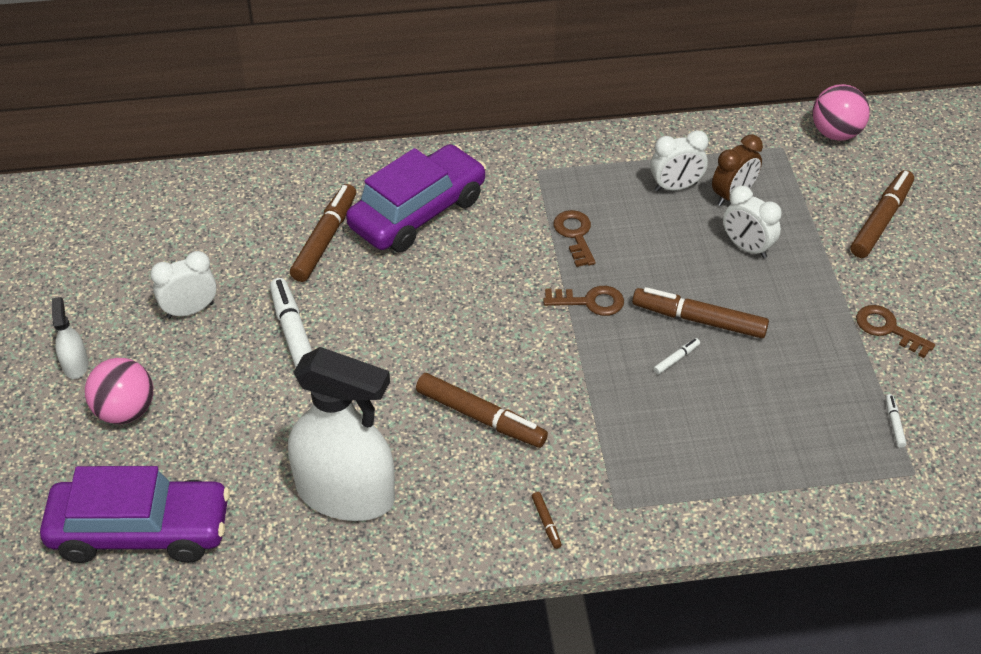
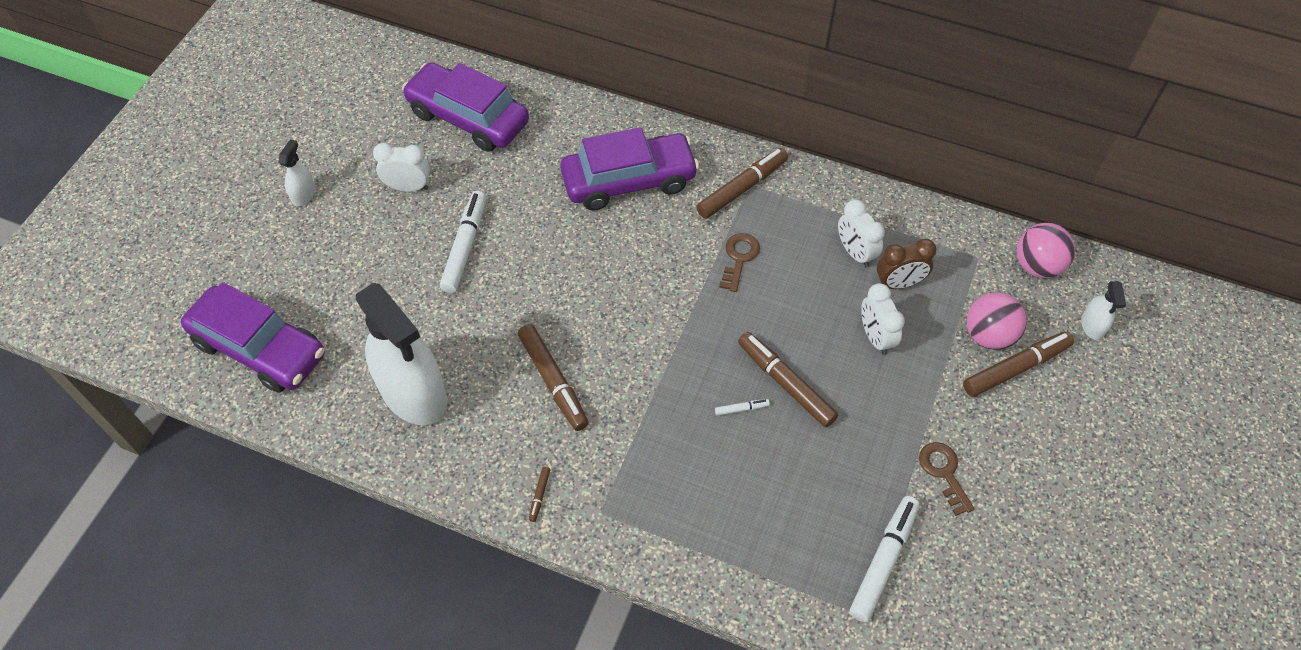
camera: 30 degrees right, 10 degrees up
(125, 411) = (312, 248): pink ball -> pink ball (988, 335)
(206, 222) = (468, 118): none -> purple car
(324, 239) = (543, 172): brown marker -> brown marker (741, 188)
(590, 301) = (708, 323): brown key -> none
(675, 187) = (855, 253): white clock -> white clock turned 45 degrees clockwise
(894, 424) = (883, 562): white marker -> white marker, size x2.33
(915, 161) = (1092, 326): none -> white spray bottle

